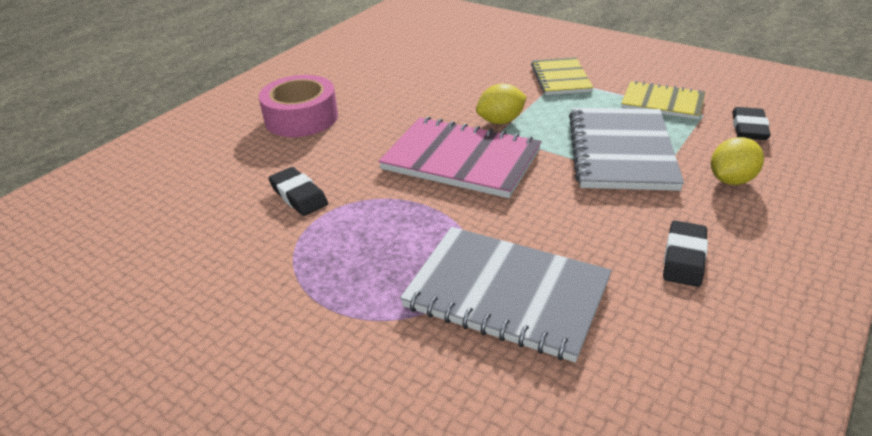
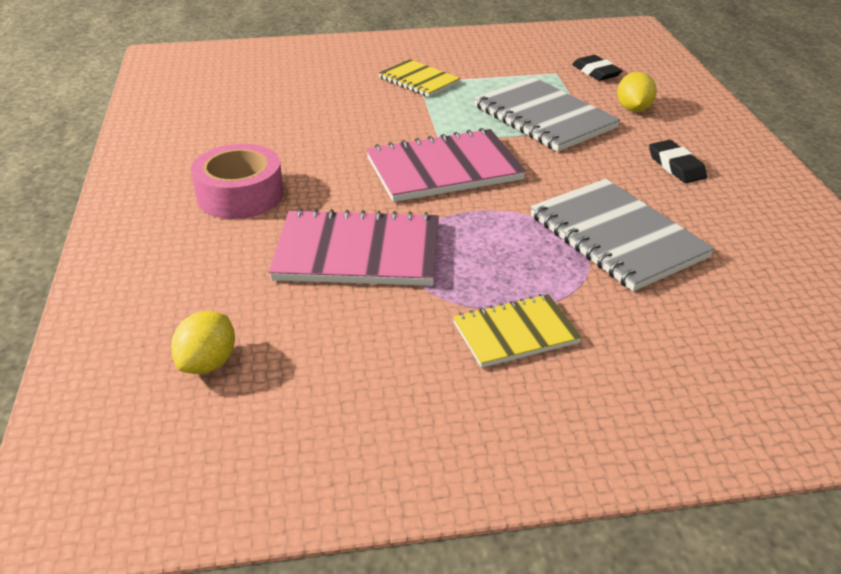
camera: 45 degrees left, 0 degrees up
(299, 196) = (358, 252): black eraser -> pink notebook
(500, 121) = (426, 129): yellow lemon -> yellow lemon (208, 363)
(506, 294) = (617, 237): grey notebook -> grey notebook turned 75 degrees clockwise
(662, 102) = (519, 74): yellow notebook -> yellow notebook (515, 333)

